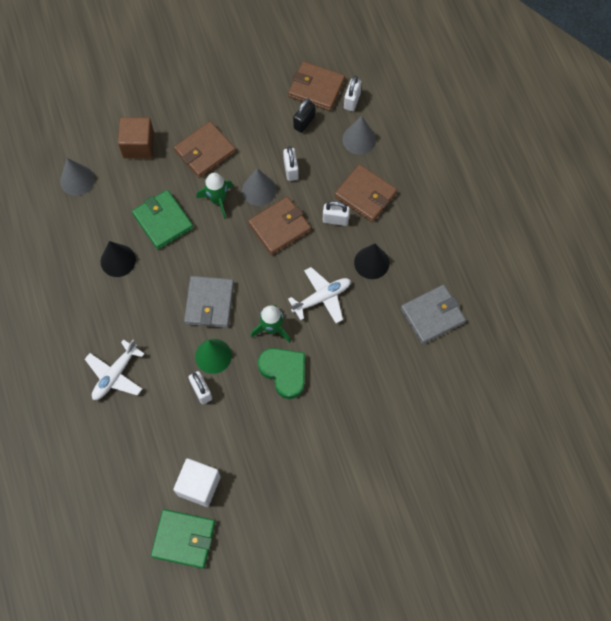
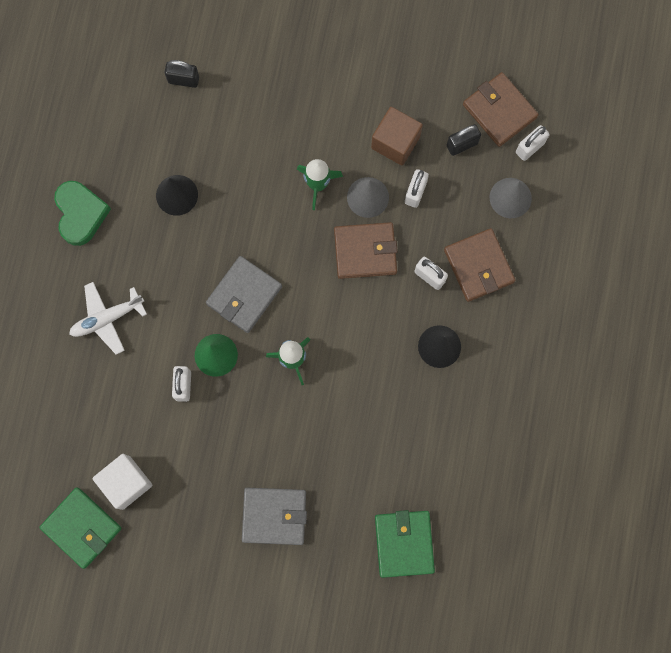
camera: 30 degrees right, 10 degrees up
(77, 180) = (183, 80): grey cone -> black padlock
(138, 145) = (269, 74): brown cube -> brown cube (395, 142)
(163, 221) = (247, 176): green wallet -> green wallet (404, 543)
(205, 151) = (335, 120): brown wallet -> none
(284, 372) = (278, 414): green heart -> green heart (80, 214)
(322, 297) = (364, 355): white plane -> none
(432, 315) = (468, 441): grey wallet -> grey wallet (274, 516)

